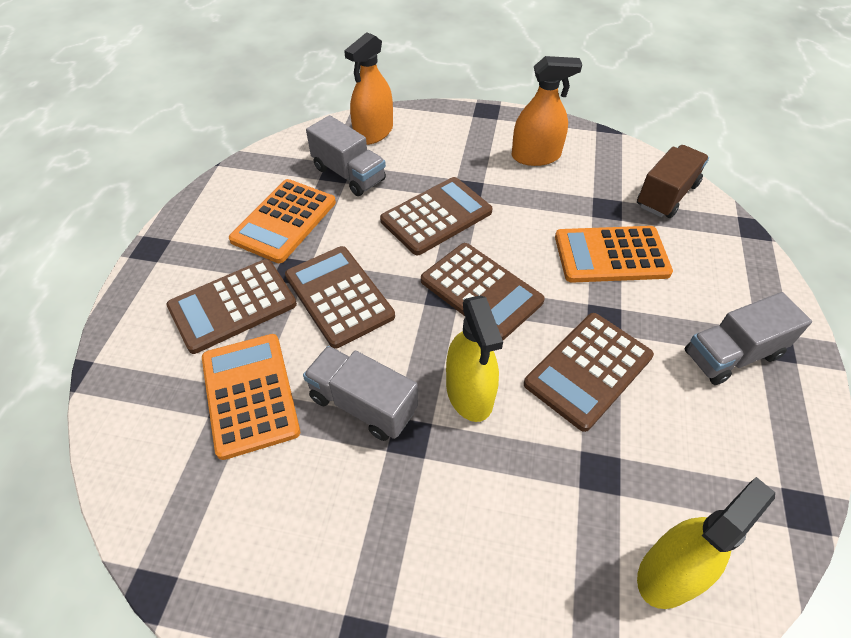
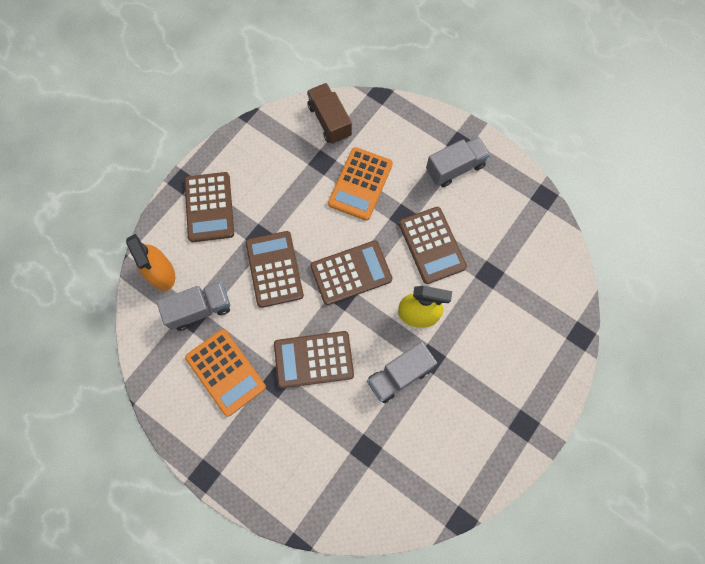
camera: 65 degrees left, 20 degrees up
(232, 305) = (289, 430): brown calculator -> brown calculator (209, 207)
(250, 394) = (364, 438): orange calculator -> none
(535, 156) = (250, 176): orange spray bottle -> none
(669, 573) = (546, 274): yellow spray bottle -> none
(732, 354) = (455, 168): grey truck -> grey truck turned 120 degrees counterclockwise

